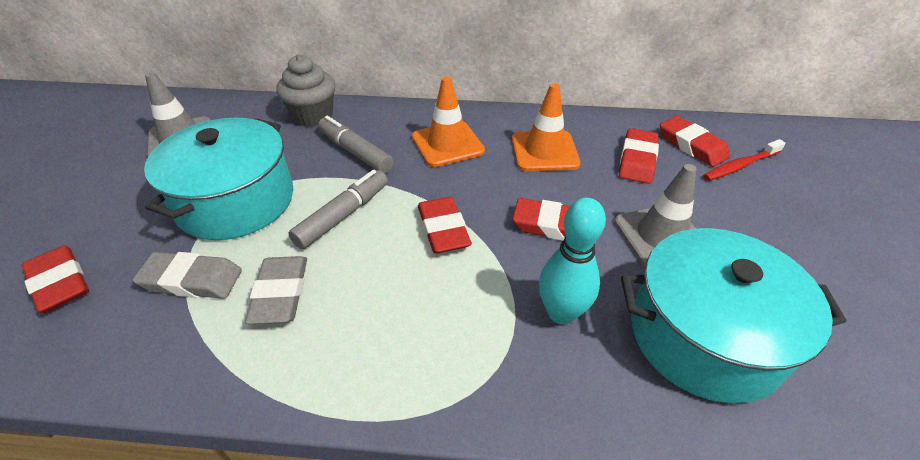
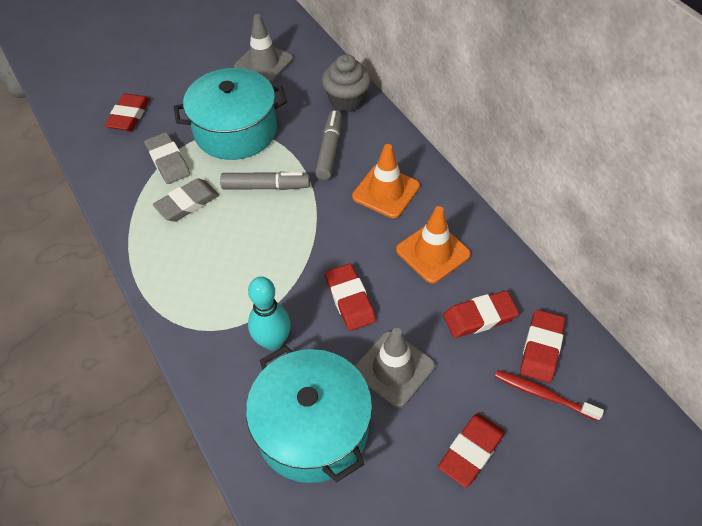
camera: 55 degrees right, 10 degrees up
(443, 229) = (296, 242): red eraser -> red eraser (471, 451)

